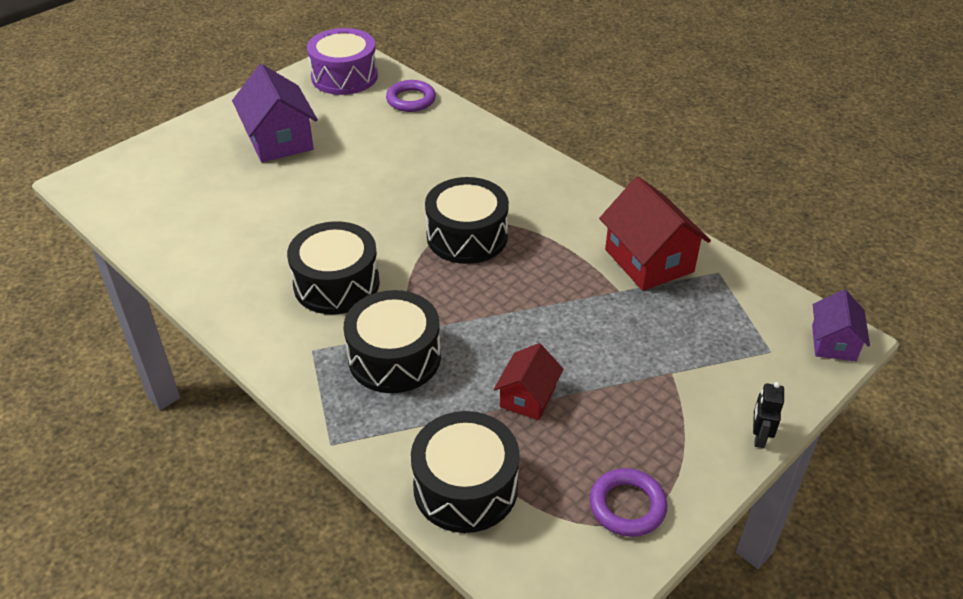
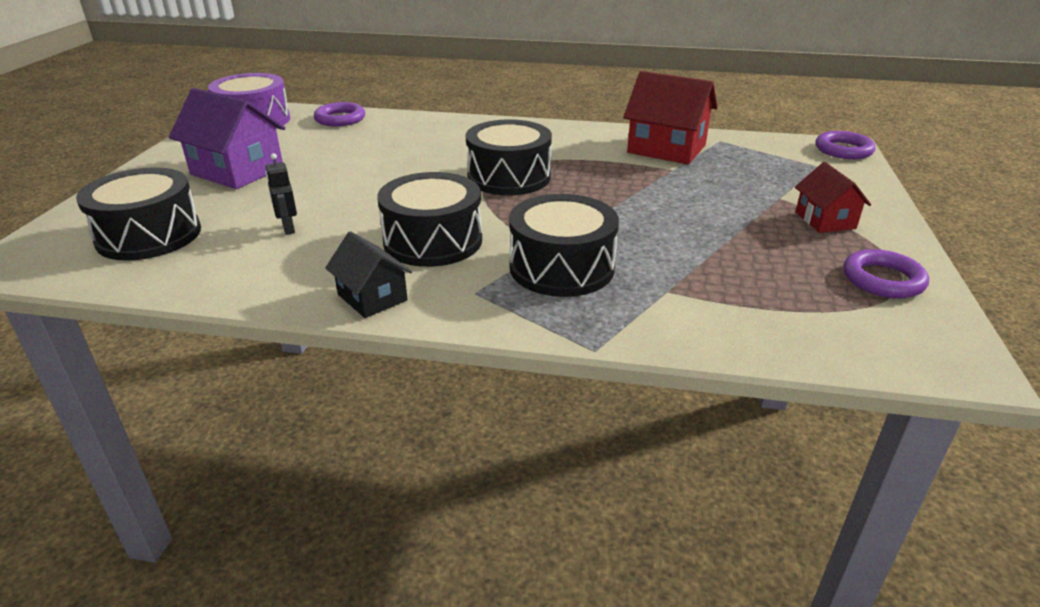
camera: 35 degrees left, 10 degrees down
(246, 320) = (372, 297): none -> black house
(465, 487) = (756, 324): black drum -> black drum (149, 235)
(527, 397) = (708, 249): red house -> red house (825, 220)
(759, 437) = (888, 208): black robot -> black robot (288, 228)
(833, 343) = (843, 150): purple house -> purple ring

